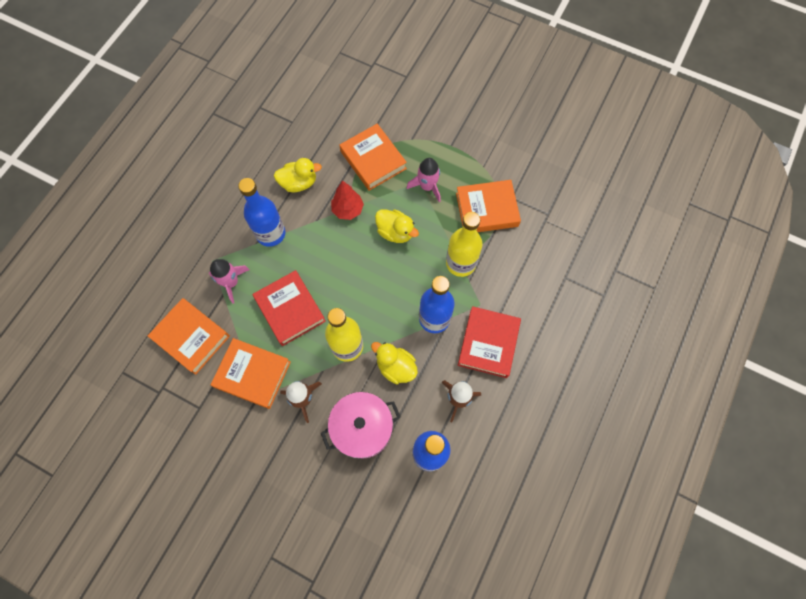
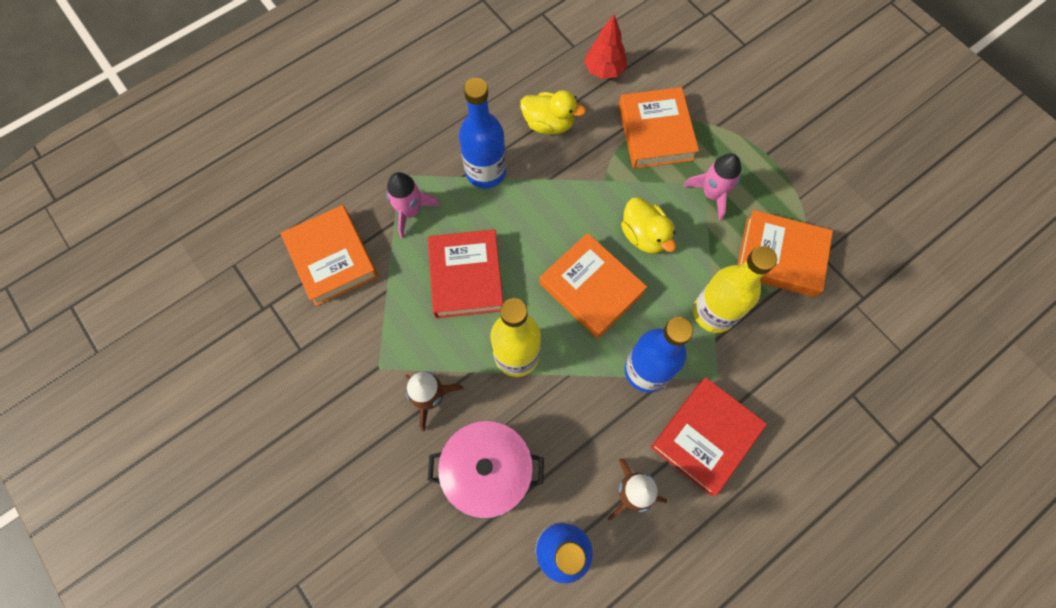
camera: 25 degrees right, 0 degrees up
(253, 374) = (383, 338): orange book -> orange book (591, 288)
(348, 210) = (595, 182): red tree -> red tree (604, 70)
(395, 367) = (567, 411): yellow duck -> none

